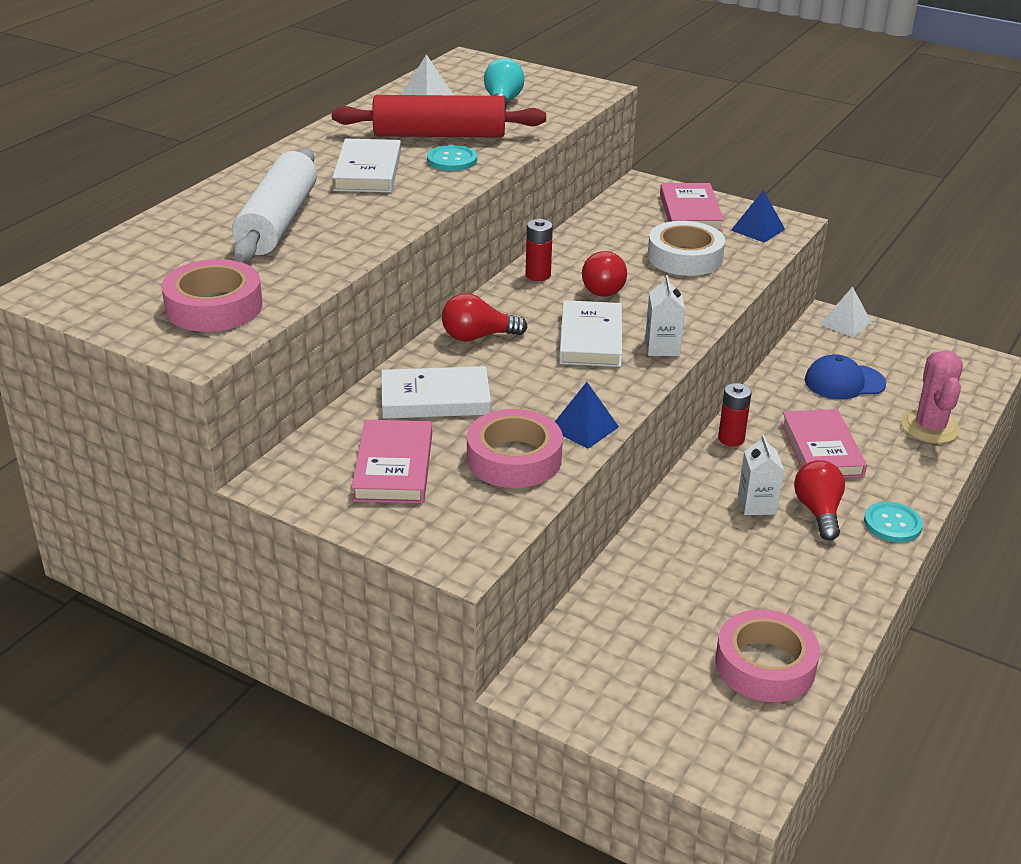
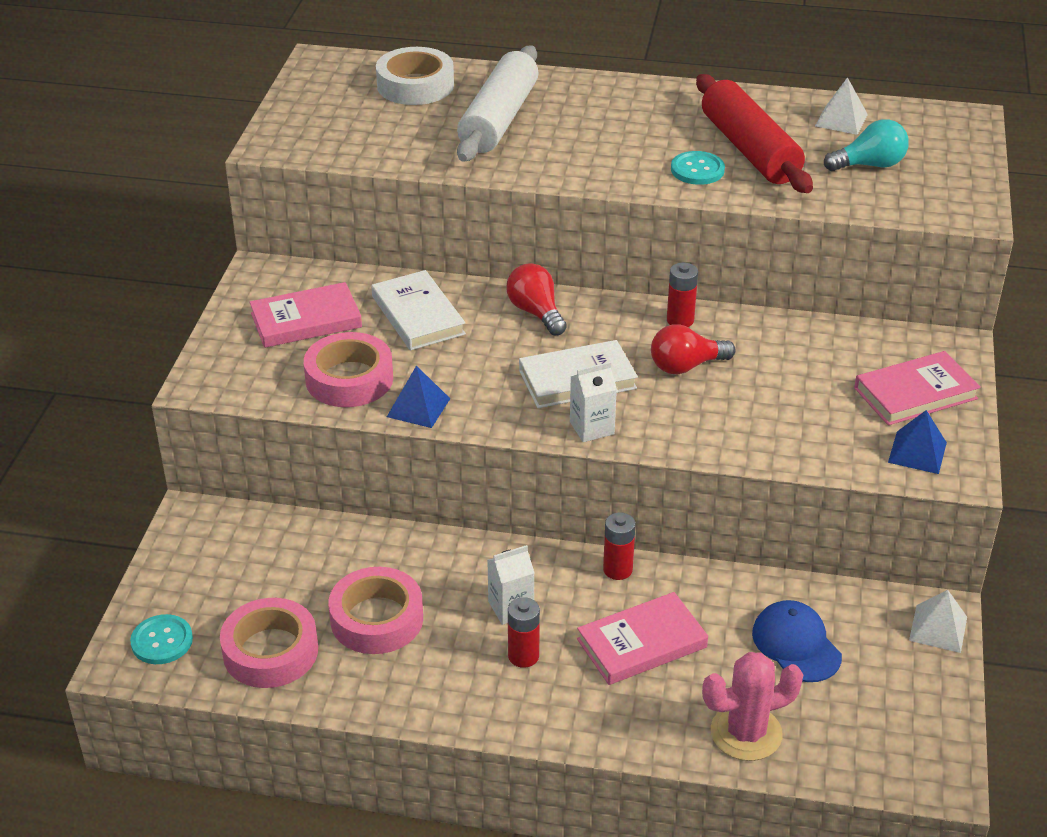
camera: 70 degrees right, 5 degrees up
(214, 307) = (338, 133): pink tape -> pink tape (377, 619)
(278, 222) = (498, 119): white rolling pin -> white rolling pin turned 60 degrees counterclockwise
(368, 171) = (633, 134): white book -> none
(685, 257) = (799, 409): white tape -> white tape (415, 85)
(818, 512) = (523, 656): red light bulb -> red battery
(892, 524) = (532, 718): turquoise button -> turquoise button (162, 641)

